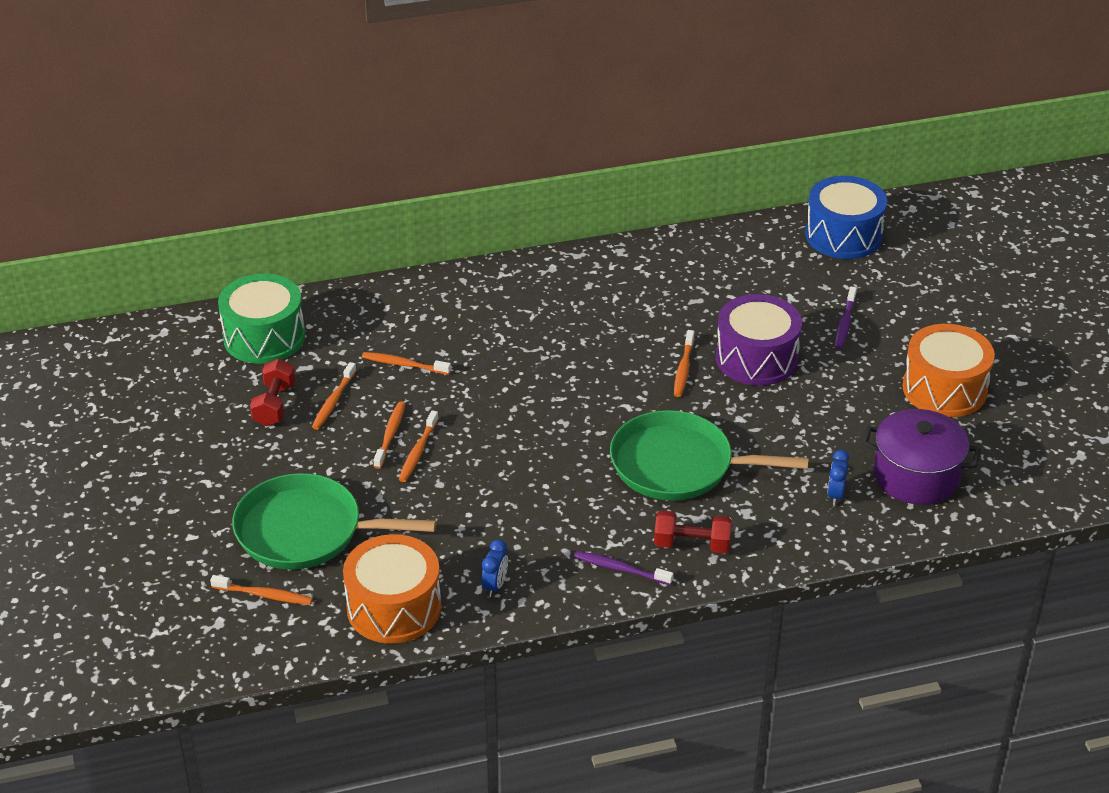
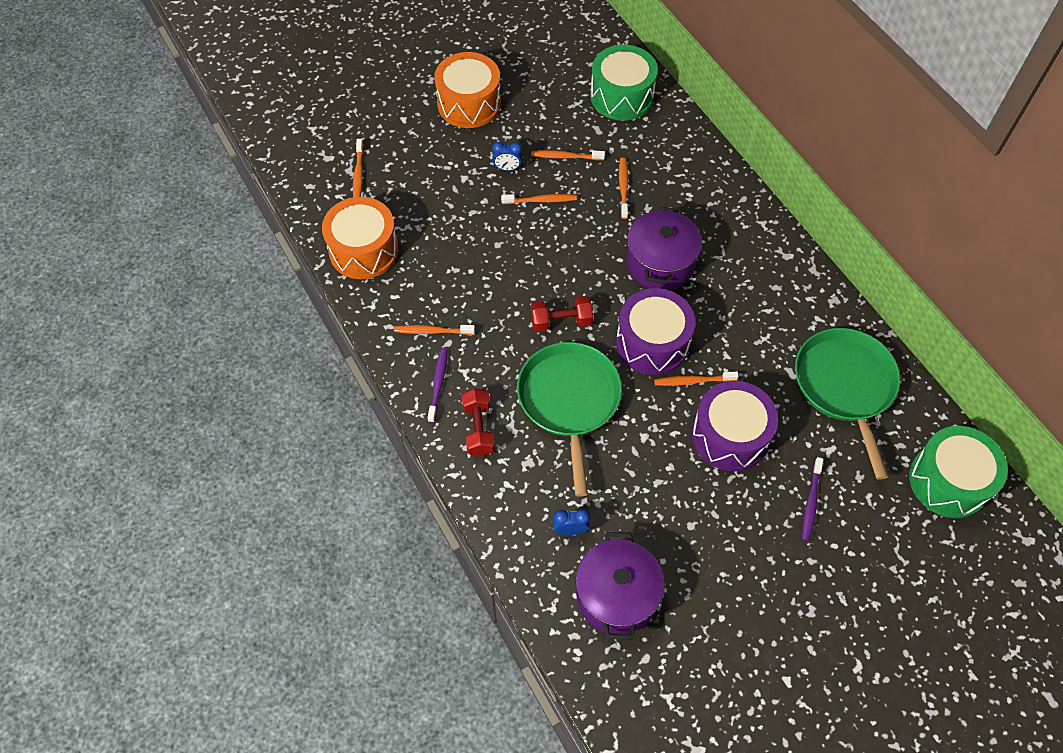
camera: 75 degrees right, 20 degrees up
(274, 405) = (549, 124): red dumbbell -> red dumbbell (561, 321)
(306, 531) = (426, 179): green pan -> green pan (845, 386)
(418, 452) = (528, 222): orange toothbrush -> orange toothbrush (432, 331)
(495, 586) = (400, 306): blue clock -> blue clock (507, 168)
(523, 359) = (660, 263): none -> purple pot
(625, 387) = (652, 342): none -> purple drum
(843, 235) = (948, 481): blue drum -> green drum
(844, 323) = (811, 502): purple toothbrush -> purple toothbrush turned 75 degrees counterclockwise
(944, 389) = (749, 607): orange drum -> orange drum (469, 103)

